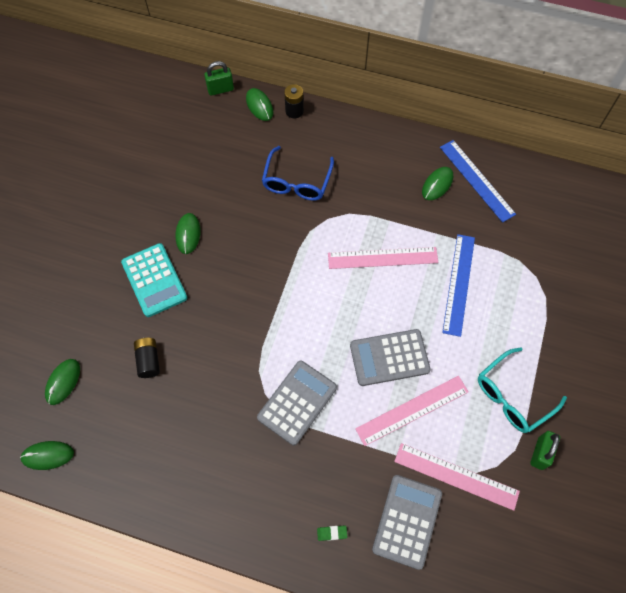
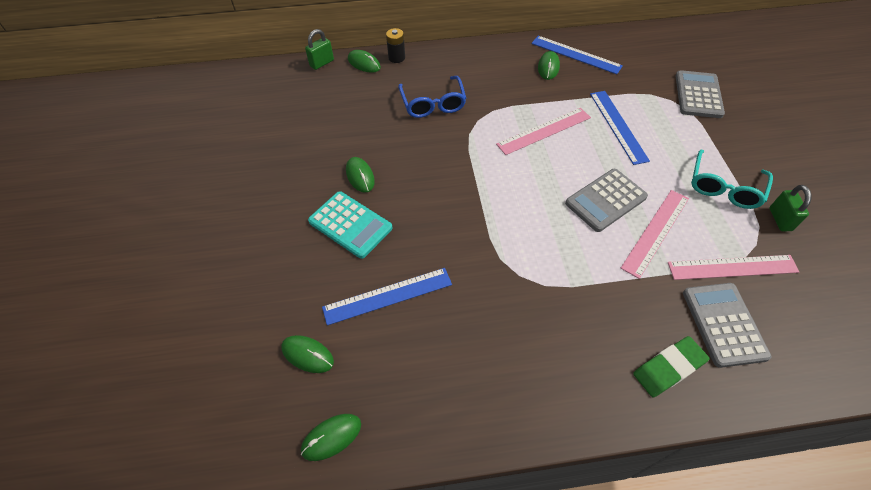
camera: 25 degrees left, 10 degrees down
(63, 382) = (307, 355): green mouse -> green mouse turned 60 degrees counterclockwise
(148, 360) = (387, 295): black battery -> blue ruler
(297, 402) = (554, 269): grey calculator -> grey calculator (698, 95)
(332, 533) = (668, 368): green eraser -> green eraser, size x2.19

